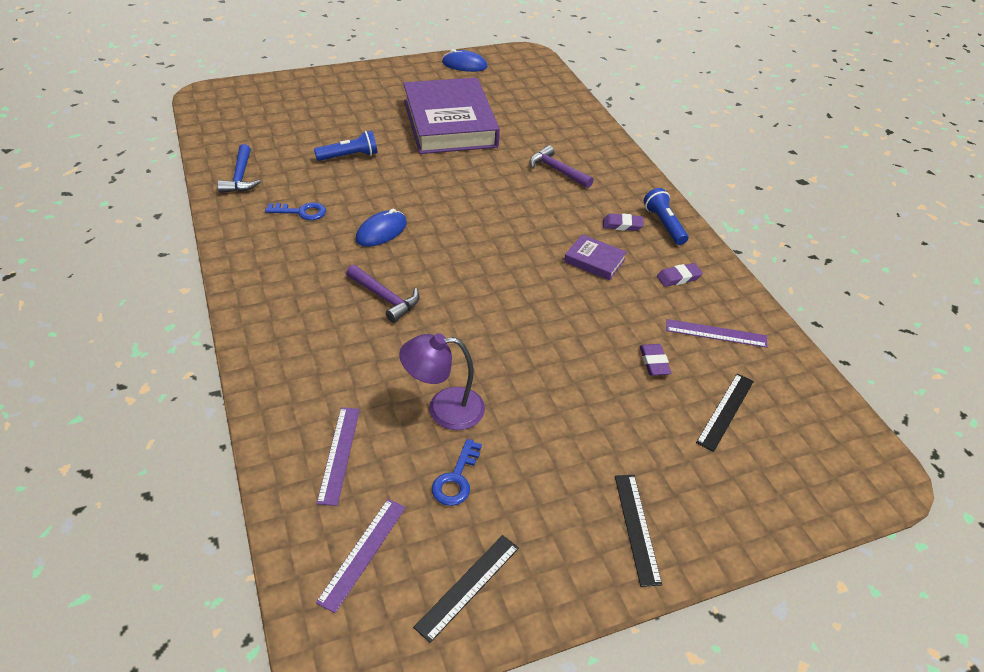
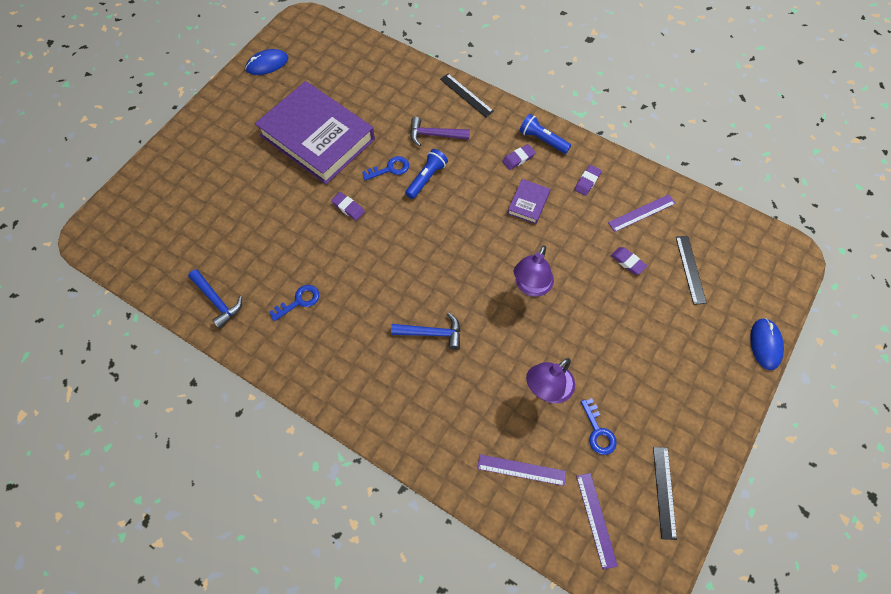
camera: 35 degrees left, 20 degrees up
(339, 454) = (521, 470): purple ruler -> purple ruler turned 45 degrees counterclockwise
(349, 156) = (277, 222): blue flashlight -> blue flashlight (426, 178)
(381, 231) = (372, 278): blue mouse -> blue mouse (765, 344)
(385, 298) = (431, 333): purple hammer -> blue hammer
(419, 177) = (348, 208): none -> purple eraser
(488, 171) = (390, 169): none -> blue key
(523, 321) = (531, 286): none -> purple lamp
(594, 261) = (528, 203): purple book -> purple book turned 60 degrees counterclockwise
(636, 528) = (710, 385): black ruler -> black ruler (466, 95)

